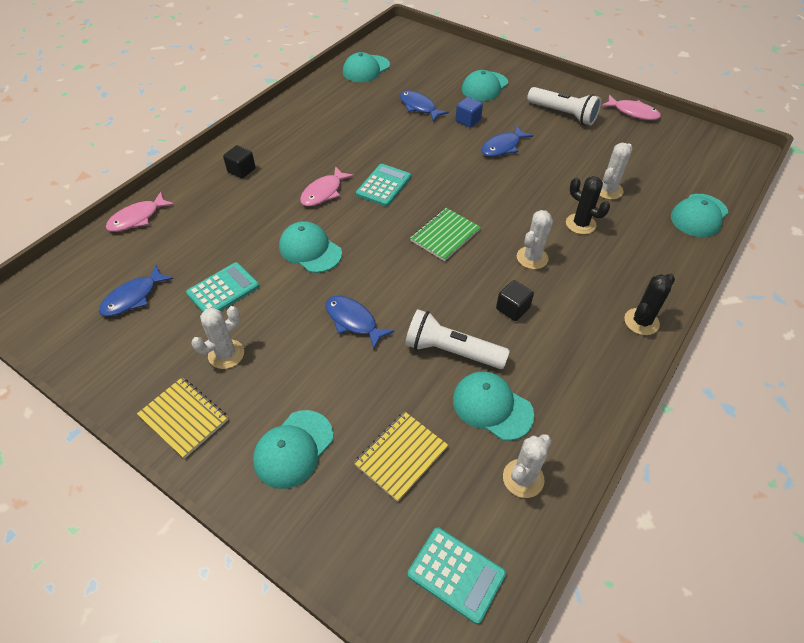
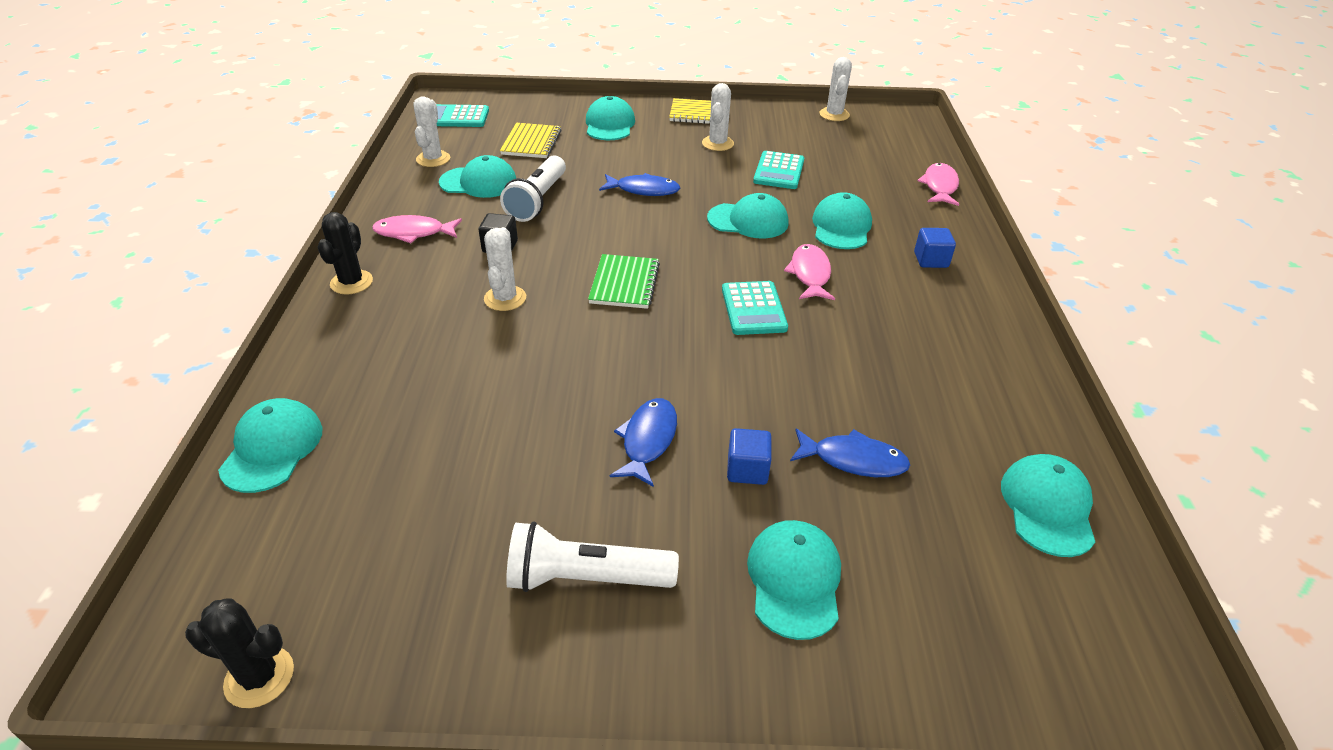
camera: 145 degrees right, 10 degrees down
(133, 297) = (838, 145): blue fish -> none
(241, 170) = (931, 260): black cube -> blue cube
(256, 216) = (841, 226): none -> turquoise cap
(452, 351) = (538, 200): white flashlight -> white flashlight turned 120 degrees clockwise
(580, 224) = (460, 362): black cactus -> black cactus (259, 677)
(608, 190) = (435, 433): white cactus -> white cactus (834, 115)
(633, 112) = (431, 668): pink fish -> pink fish (414, 233)

